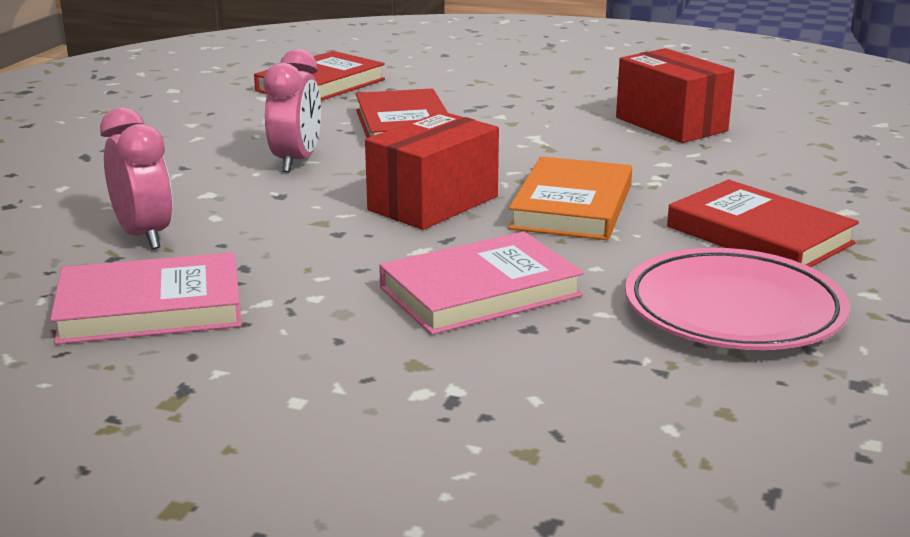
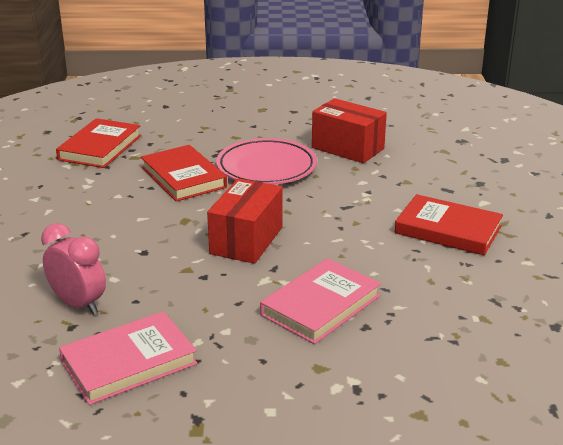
camera: 20 degrees left, 5 degrees up
(296, 162) = (133, 221): pink clock -> none
(572, 207) = (331, 227): orange book -> none
(733, 311) = (466, 289): pink plate -> pink plate (266, 167)

